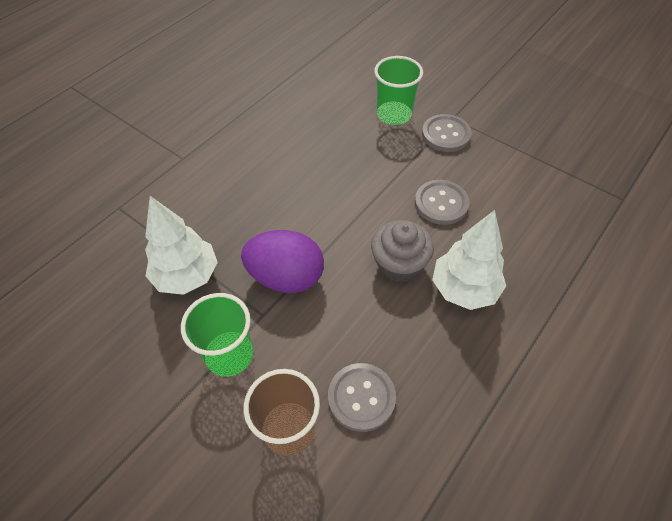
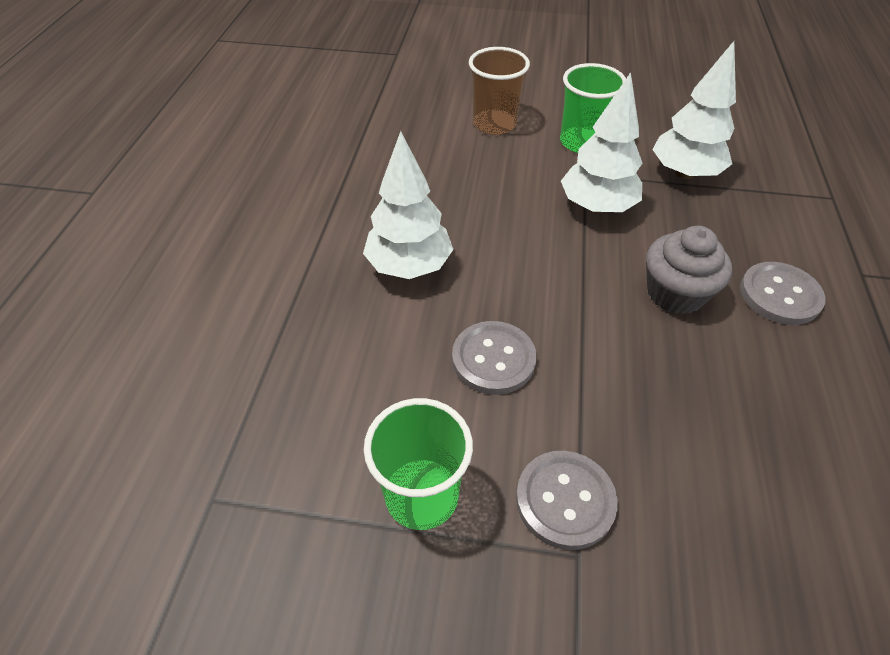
camera: 150 degrees right, 5 degrees down
(286, 277) = (596, 207): purple egg -> white tree
(361, 397) = (454, 156): grey button -> grey button (780, 295)
(394, 115) = (684, 503): green cup -> green cup (422, 496)
(399, 264) = (495, 263): grey cupcake -> grey cupcake (675, 293)

